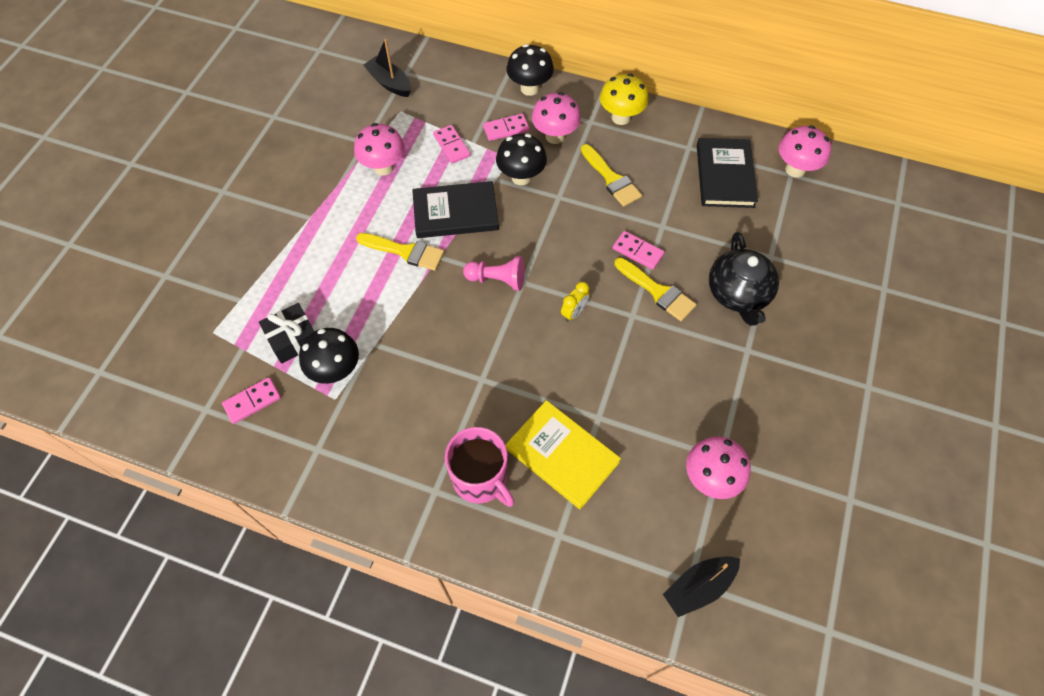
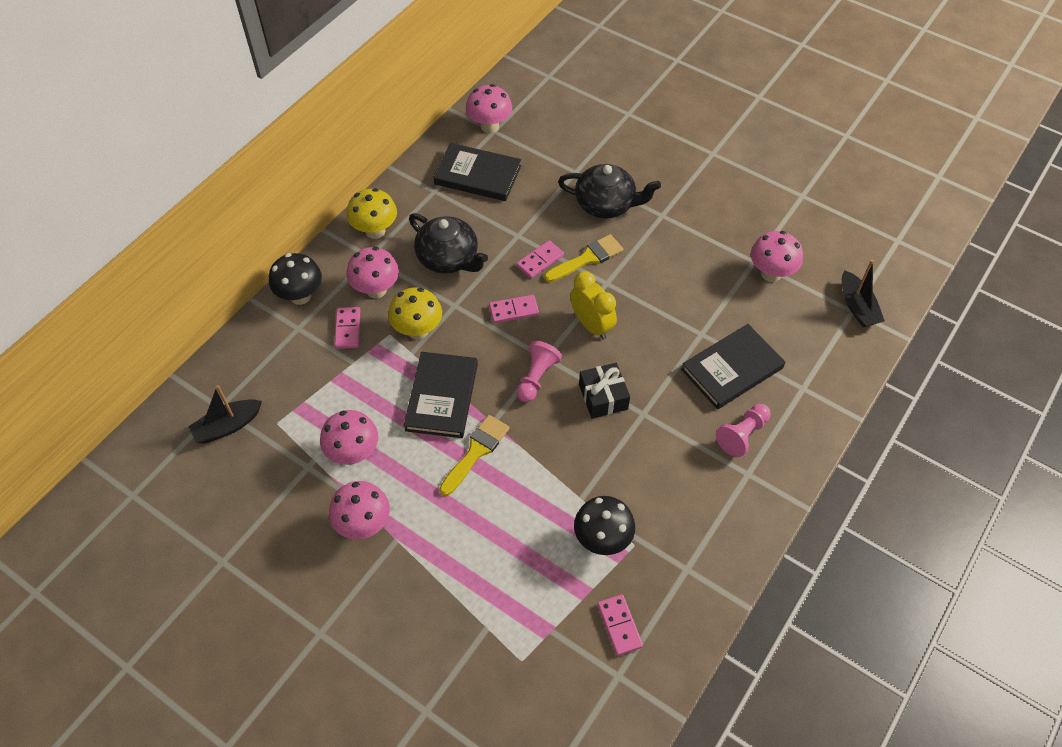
camera: 75 degrees left, 5 degrees down
(293, 339) = (553, 576): black gift -> black gift (603, 397)
(319, 192) = (364, 524): none -> pink mushroom
(452, 146) = (350, 382): pink domino -> pink domino (514, 310)
(480, 478) = (742, 435): pink mug -> pink pawn
(521, 177) = (418, 330): black mushroom -> yellow mushroom
(562, 455) = (732, 369): yellow book -> black book
(574, 313) = (591, 325): yellow clock -> yellow clock, size x1.67
(611, 179) = (448, 258): yellow brush -> black teapot

